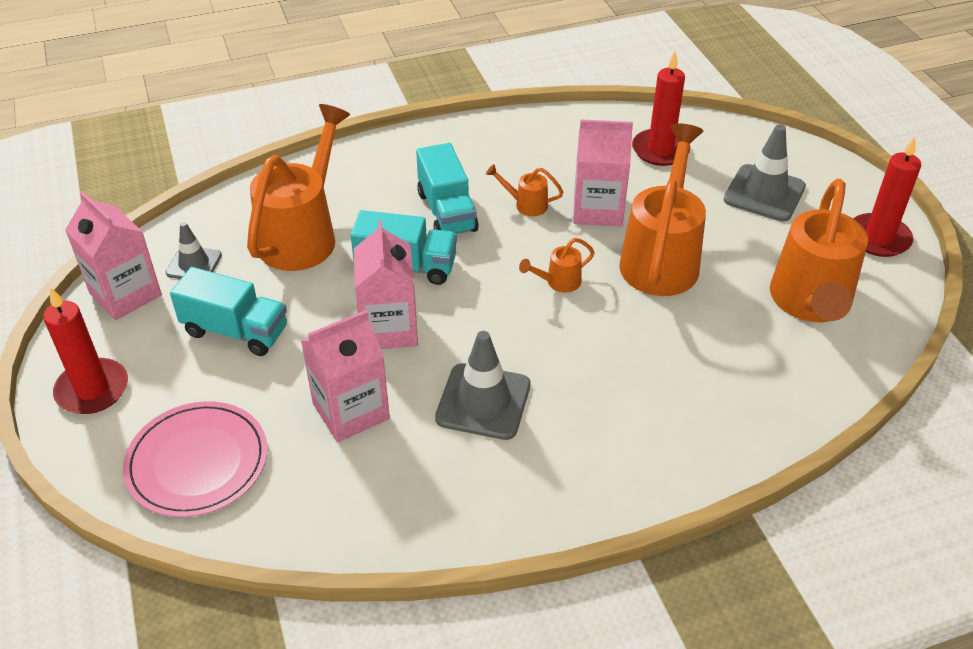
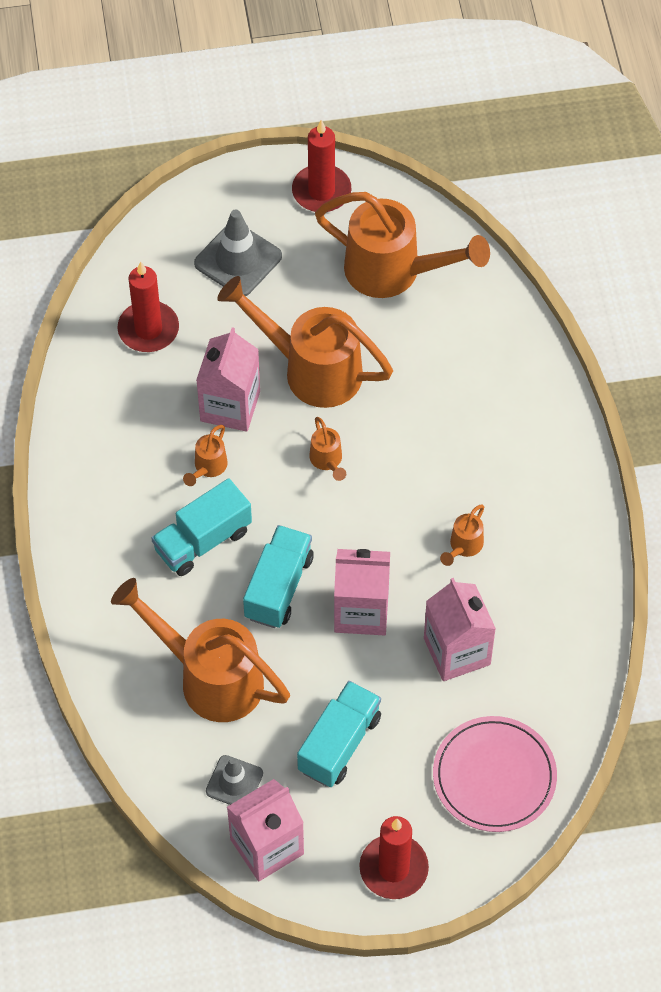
camera: 80 degrees left, 15 degrees up
(447, 211) = (203, 540): turquoise truck -> turquoise truck turned 150 degrees clockwise
(483, 402) = (463, 546): grey traffic cone -> orange watering can

